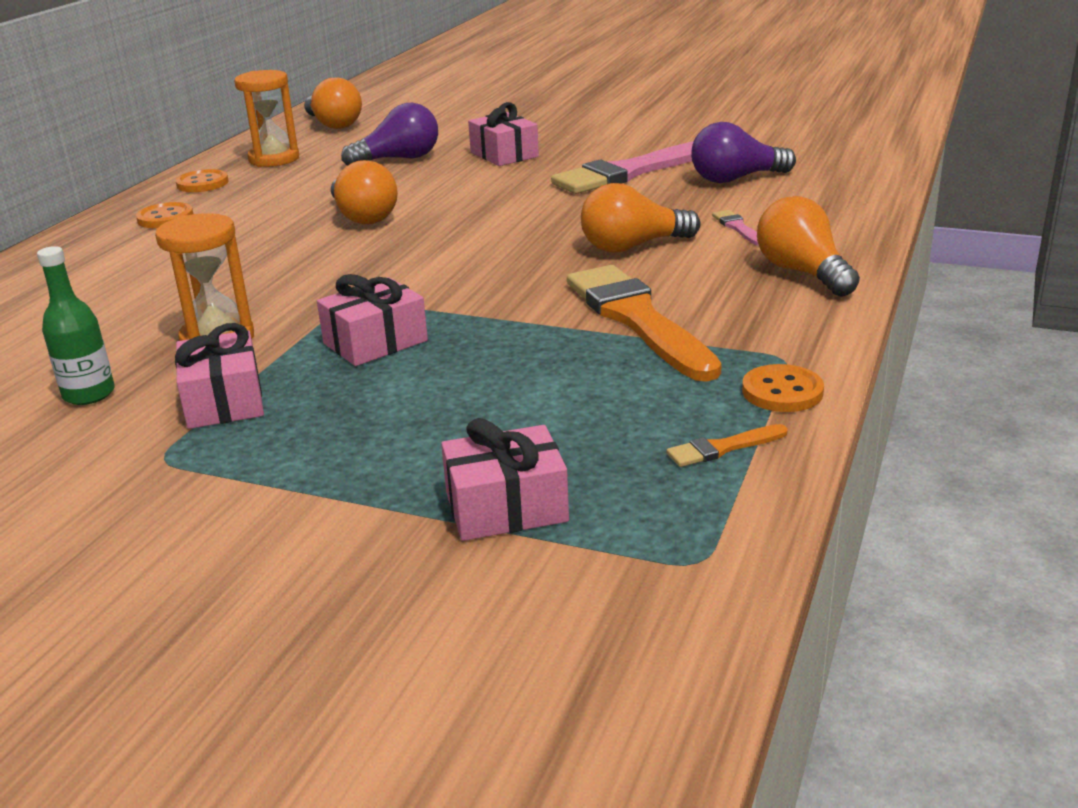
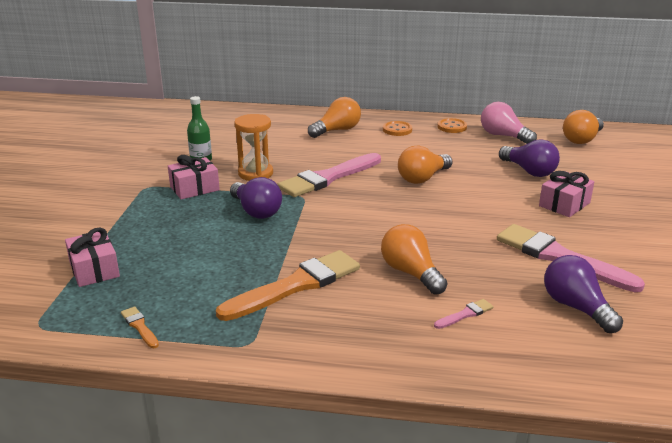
camera: 75 degrees right, 0 degrees up
(274, 159) = (503, 136): orange hourglass -> pink light bulb
(298, 279) = (328, 178): none -> pink brush
(375, 342) = (256, 211): pink gift -> purple light bulb
(782, 391) = (203, 345): orange button -> none
(802, 273) = (387, 348): orange light bulb -> orange light bulb (337, 130)

